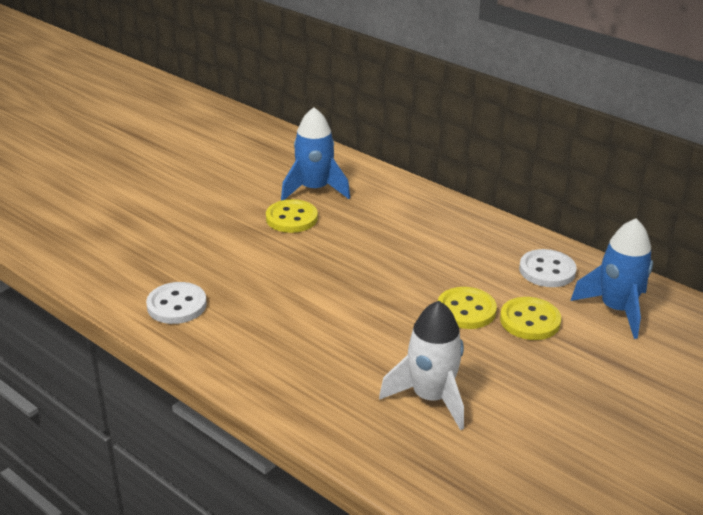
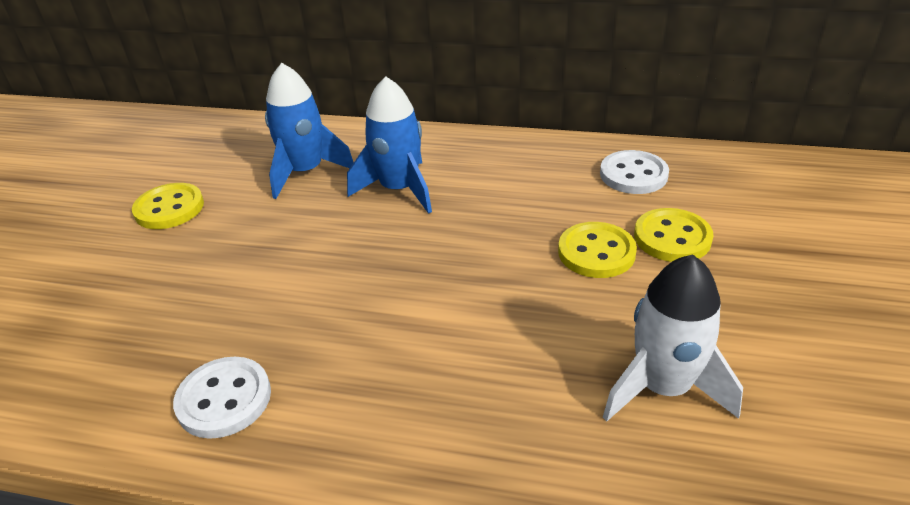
camera: 25 degrees left, 5 degrees up
(291, 218) = (303, 216): yellow button -> yellow button (169, 208)
(616, 309) = (738, 191): blue rocket -> blue rocket (399, 189)

